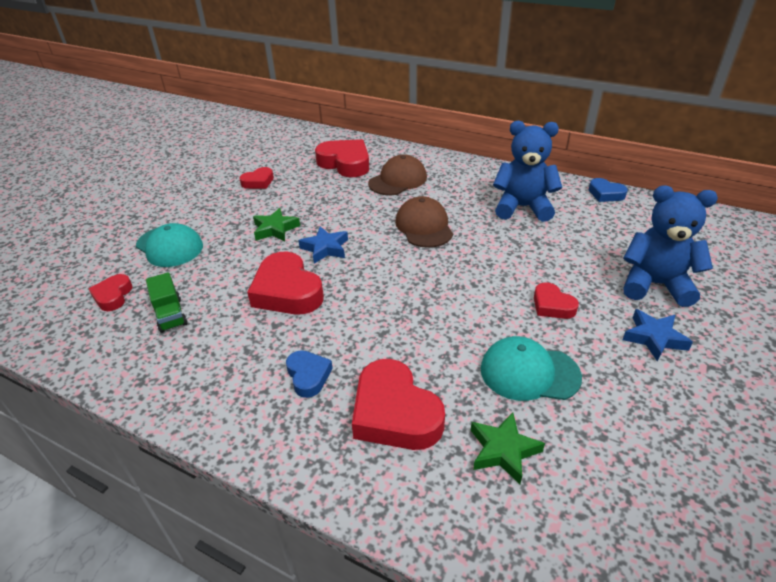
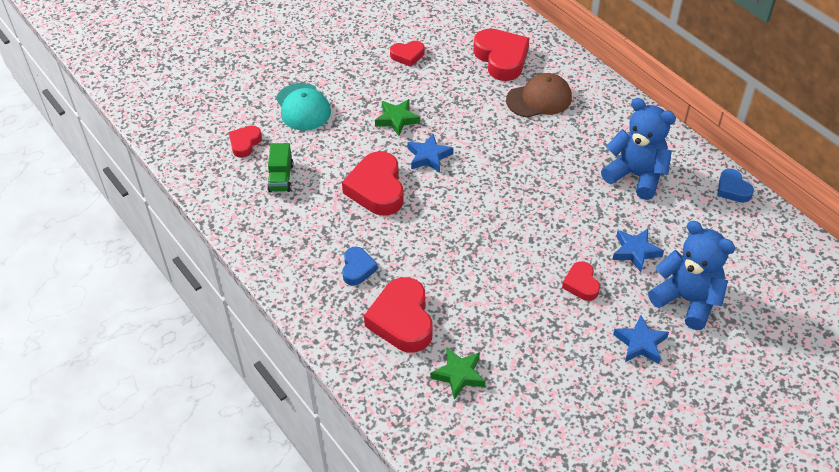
camera: 25 degrees right, 10 degrees up
(424, 226) = (528, 164): brown cap -> none
(529, 372) = (518, 330): turquoise cap -> none
(575, 262) = (635, 252): none -> blue star

